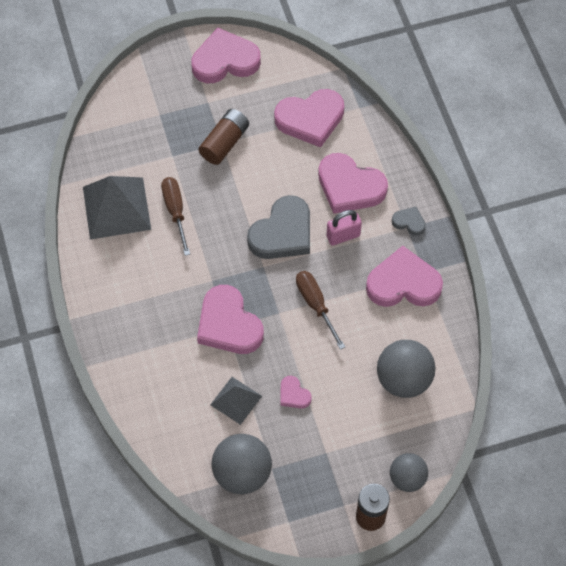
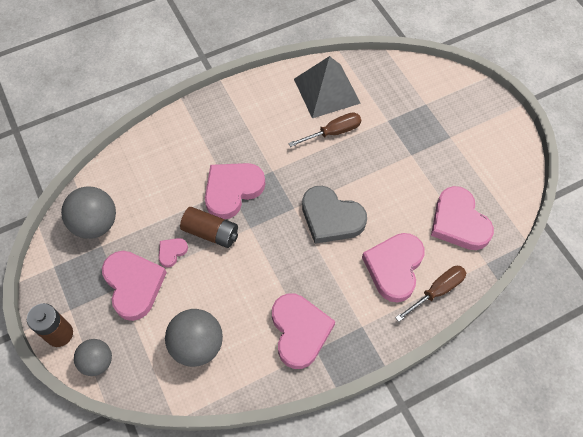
camera: 80 degrees right, 0 degrees up
(224, 143) = (412, 157): brown battery -> brown battery (211, 232)
(225, 61) = (499, 142): pink heart -> pink heart (133, 285)
(236, 400) = (162, 208): grey pyramid -> none
(315, 305) = (263, 256): brown screwdriver -> brown screwdriver (437, 291)
(343, 236) = (339, 269): pink padlock -> none
(409, 222) = (368, 328): grey heart -> none

